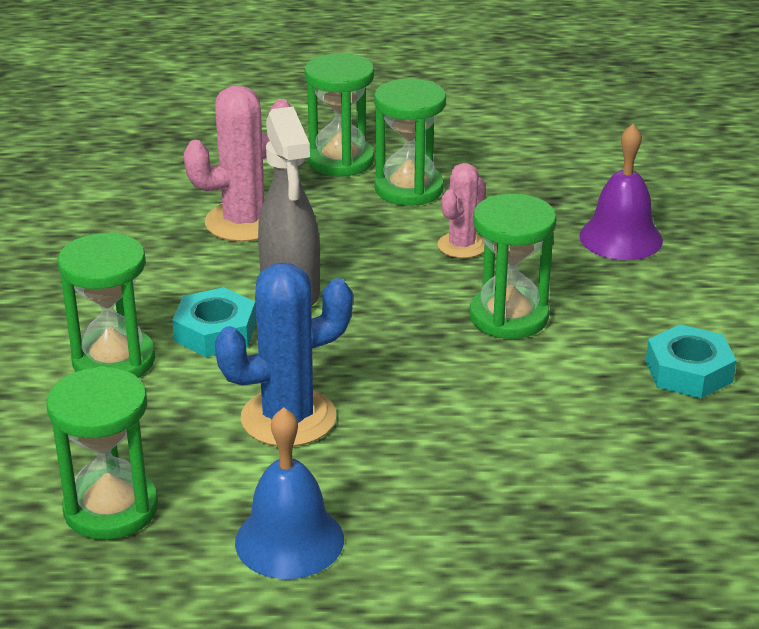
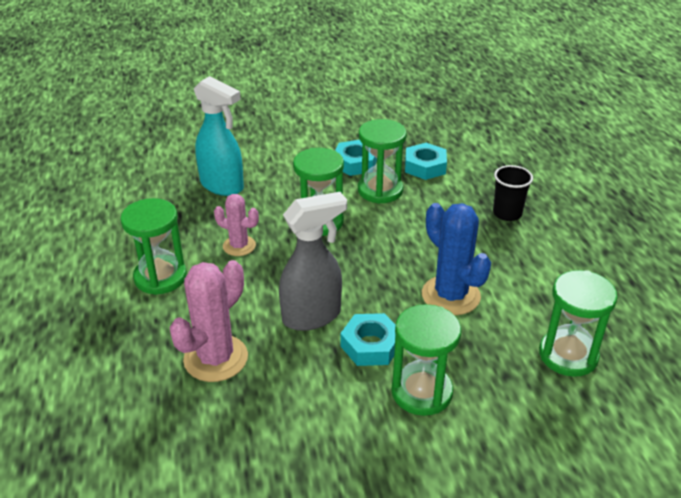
camera: 100 degrees left, 5 degrees up
(244, 222) = (216, 358): pink cactus -> pink cactus turned 75 degrees clockwise
(289, 540) = (552, 279): blue bell -> none
(340, 161) = (112, 318): green hourglass -> green hourglass (380, 190)
(496, 530) = (507, 213): none -> black cup
(621, 238) = (222, 186): purple bell -> turquoise spray bottle
(674, 454) = (425, 166): none -> turquoise nut

